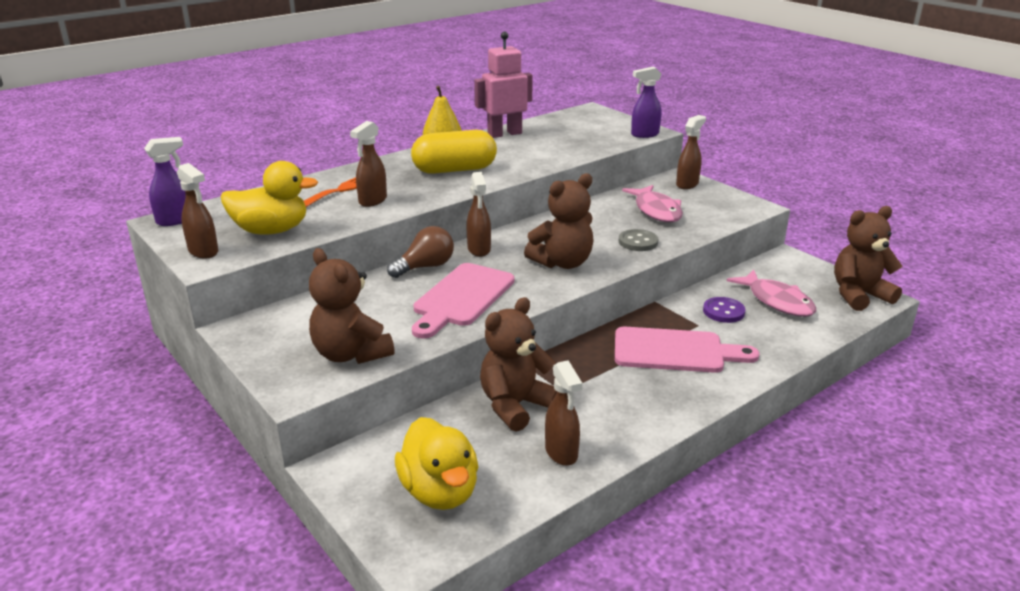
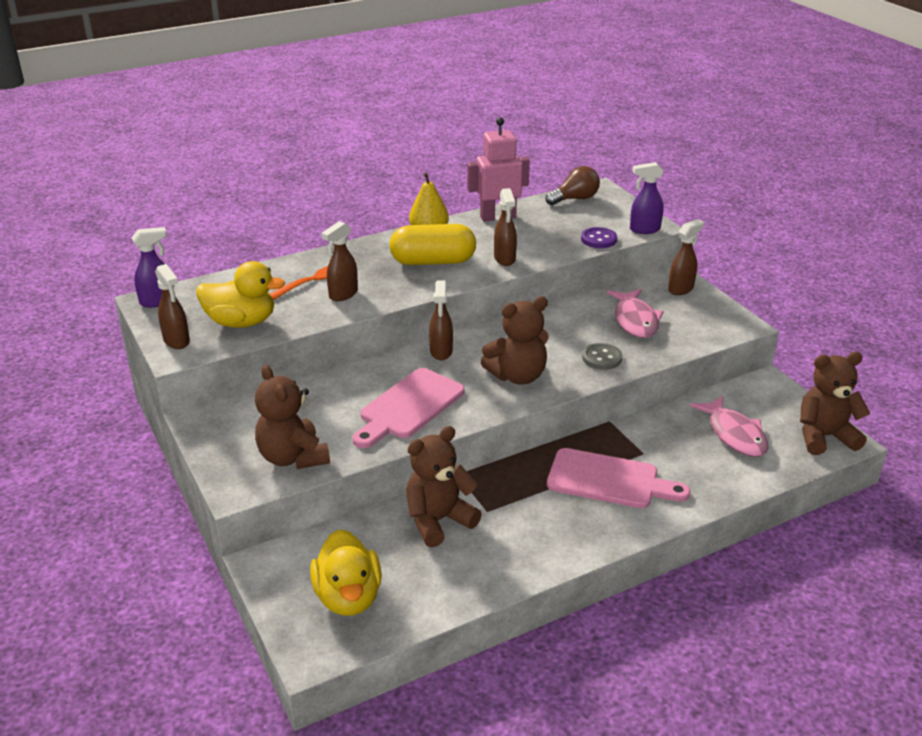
camera: 10 degrees right, 5 degrees up
(425, 267) = (384, 367): brown light bulb -> brown light bulb (575, 199)
(561, 453) = (466, 574): brown spray bottle -> brown spray bottle (504, 259)
(723, 311) = (674, 440): purple button -> purple button (598, 239)

